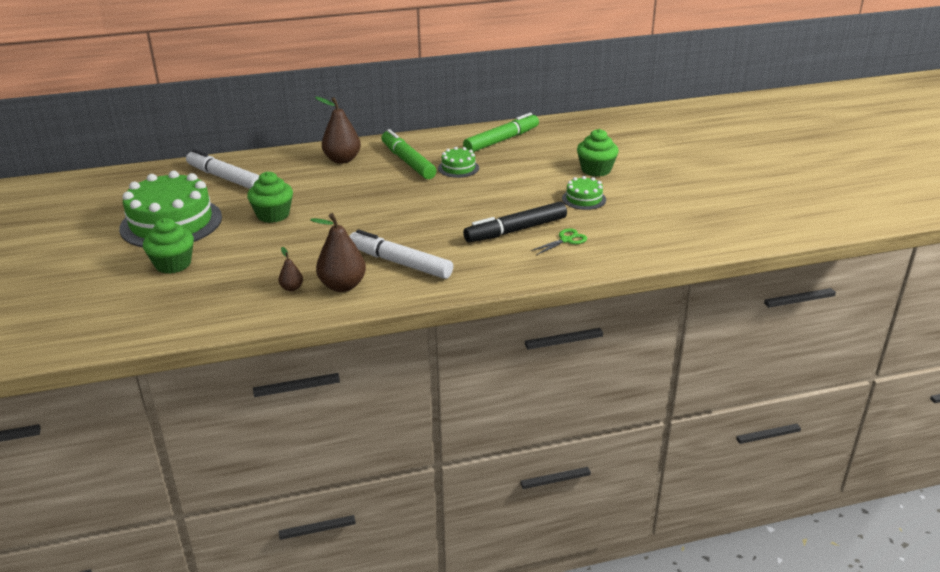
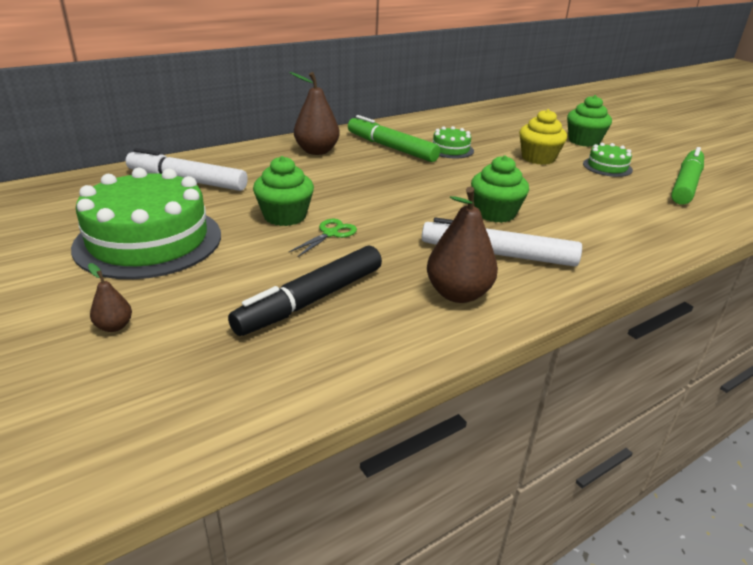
camera: 20 degrees left, 0 degrees up
(173, 264) = (190, 298): green cupcake -> green cupcake (495, 213)
(292, 288) = (393, 307): brown pear -> brown pear (114, 326)
(501, 140) = (465, 123): green marker -> green marker (685, 184)
(516, 230) = (581, 203): black marker -> black marker (311, 300)
(529, 184) = (538, 158): none -> yellow cupcake
(566, 240) = (643, 207): green scissors -> green scissors (330, 234)

